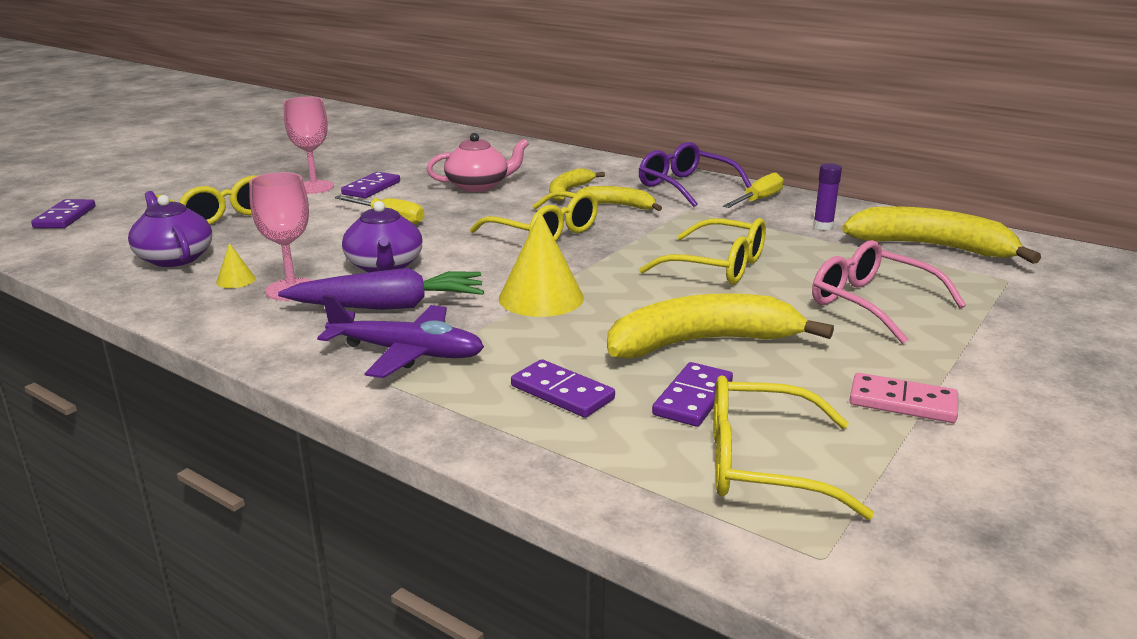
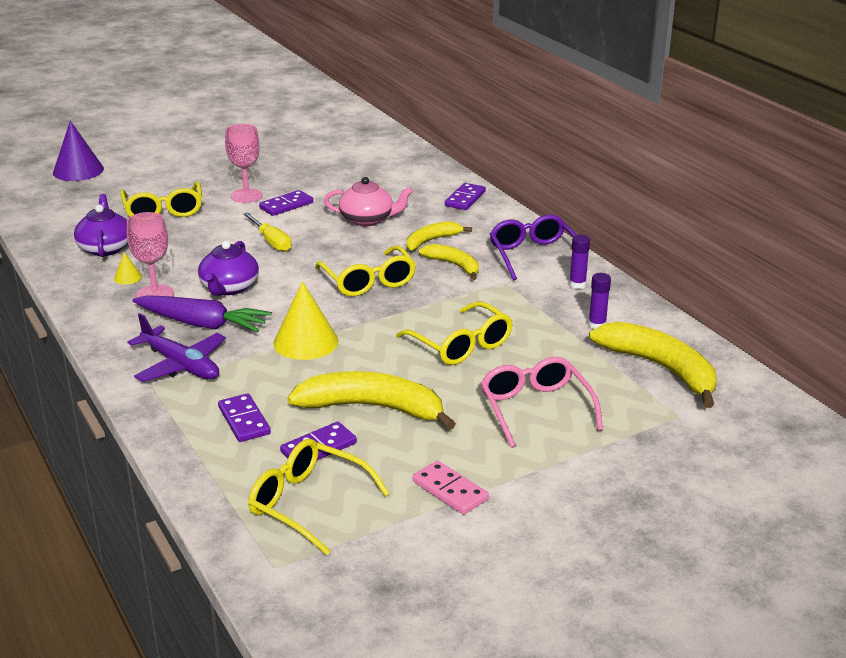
camera: 25 degrees right, 5 degrees up
(65, 217) = (65, 193): purple domino -> purple domino (465, 199)
(66, 196) = (78, 170): none -> purple cone
(758, 200) = (577, 284): yellow screwdriver -> purple glue stick

